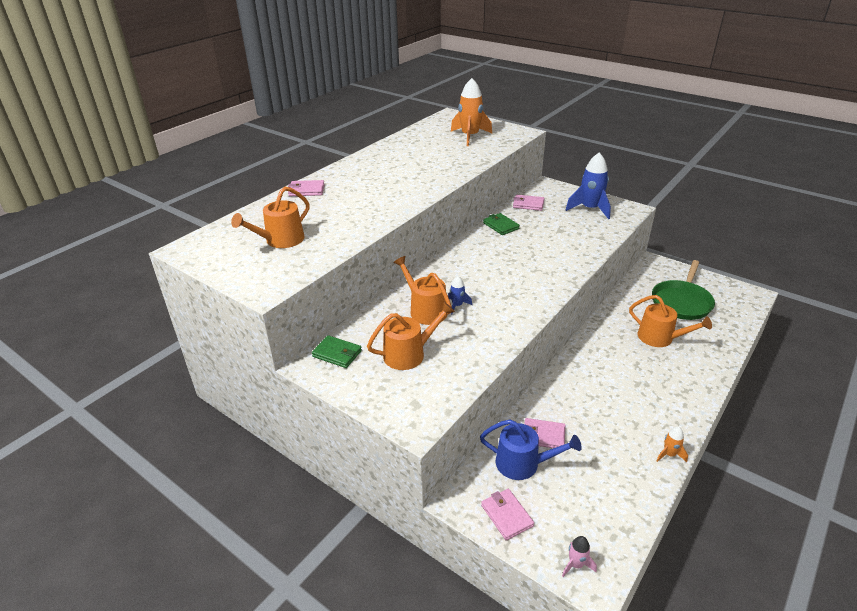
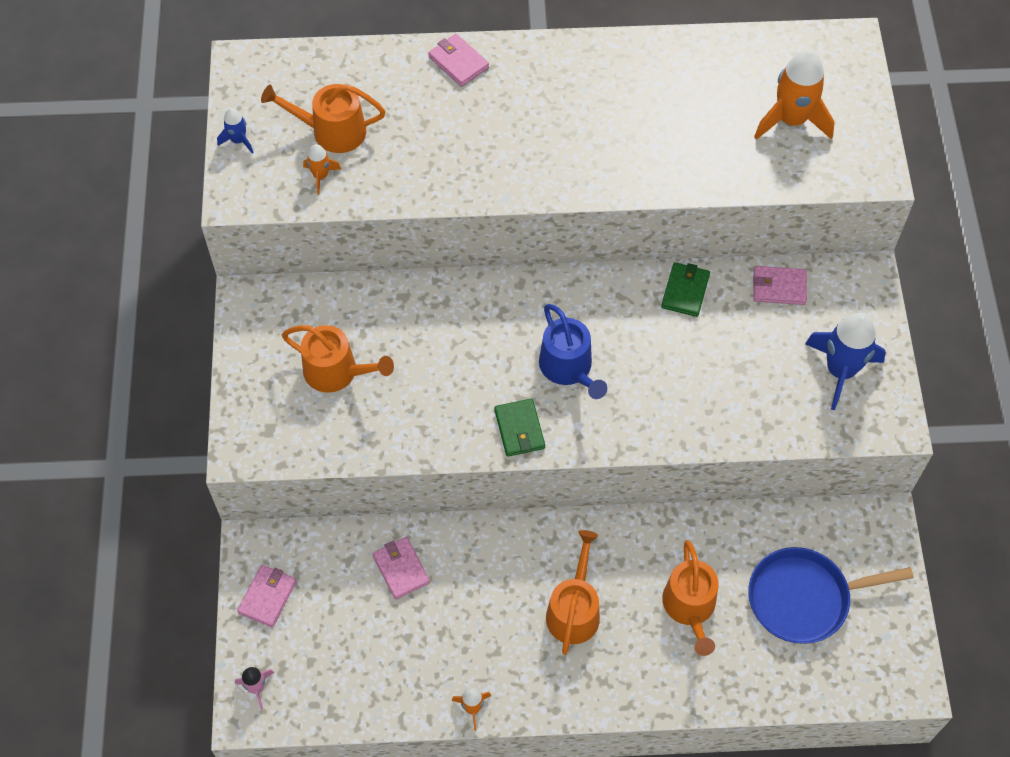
camera: 50 degrees right, 25 degrees up
(302, 256) = (321, 176): none -> orange rocket
(337, 353) = (283, 307): green wallet -> green wallet (519, 429)
(425, 310) = (423, 334): orange watering can -> orange watering can (574, 610)
(457, 305) = (459, 359): blue rocket -> blue rocket (238, 140)
(522, 464) = (344, 572): blue watering can -> blue watering can (568, 368)
(528, 204) = (779, 287): pink wallet -> pink wallet turned 60 degrees counterclockwise
(681, 302) = (803, 598): green pan -> blue pan

